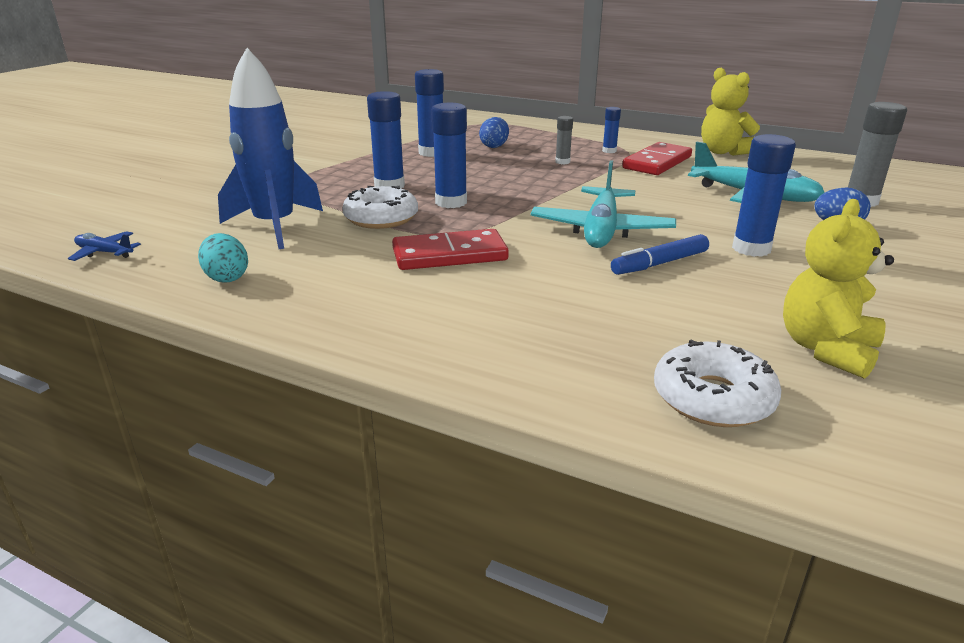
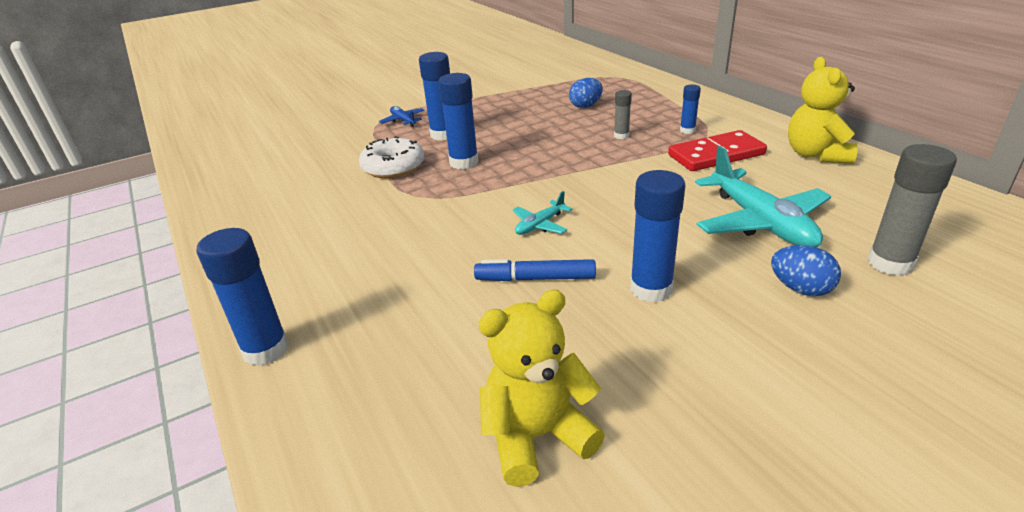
camera: 35 degrees right, 5 degrees up
(104, 252) = (206, 157): blue plane -> blue plane (403, 121)
(226, 278) = (235, 197): turquoise egg -> none
(275, 226) = (319, 158): blue rocket -> none
(431, 153) = (523, 104): blue glue stick -> blue glue stick (266, 350)
(449, 255) = (388, 217): red domino -> none
(601, 230) = (540, 225): turquoise plane -> turquoise plane, size x0.48
(713, 398) = (362, 439): white donut -> none

